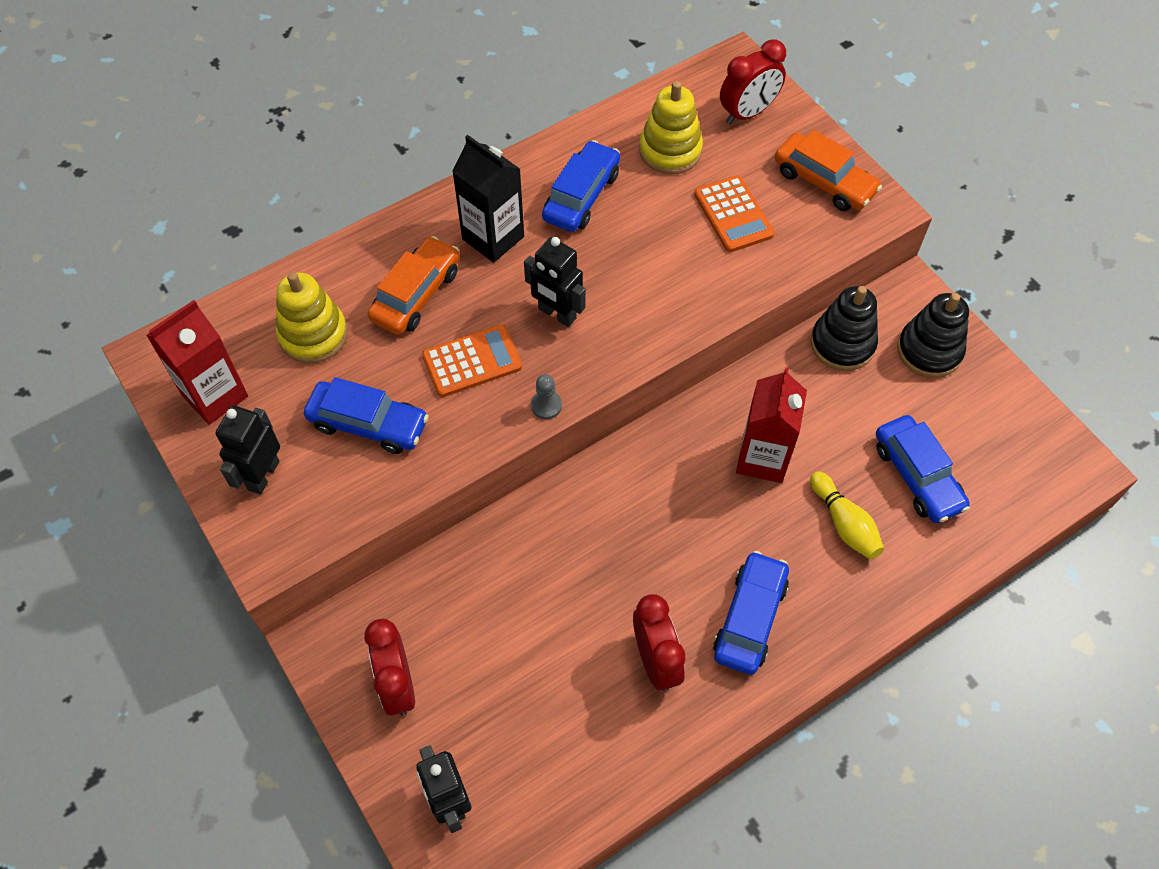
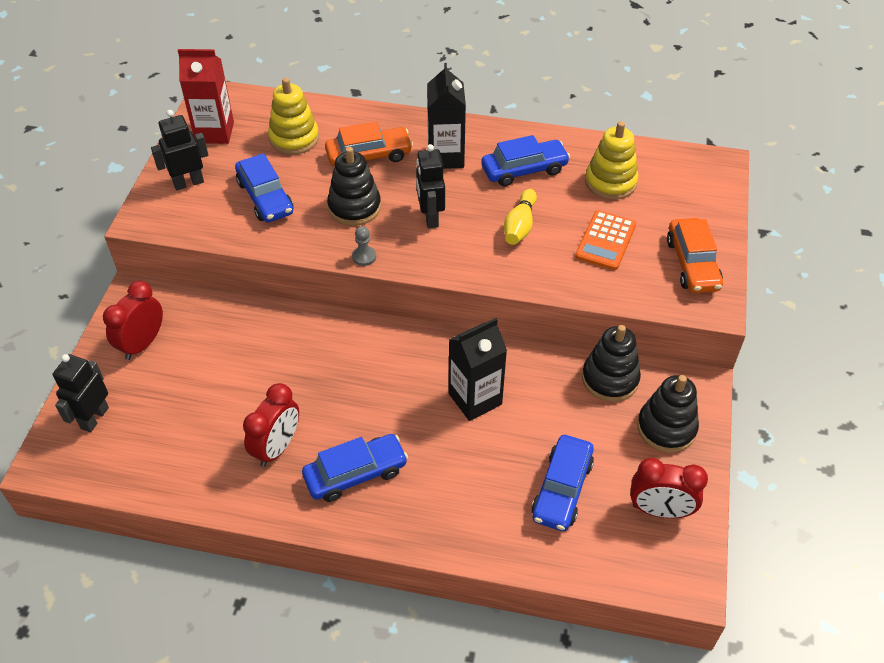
camera: 45 degrees right, 10 degrees down
(472, 361) = (354, 207): orange calculator -> black stacking toy
(748, 113) = (690, 194): red clock -> red clock (659, 510)
(762, 458) = (475, 399): red carton -> black carton
(844, 523) = (479, 474): yellow bowling pin -> yellow bowling pin (520, 226)

